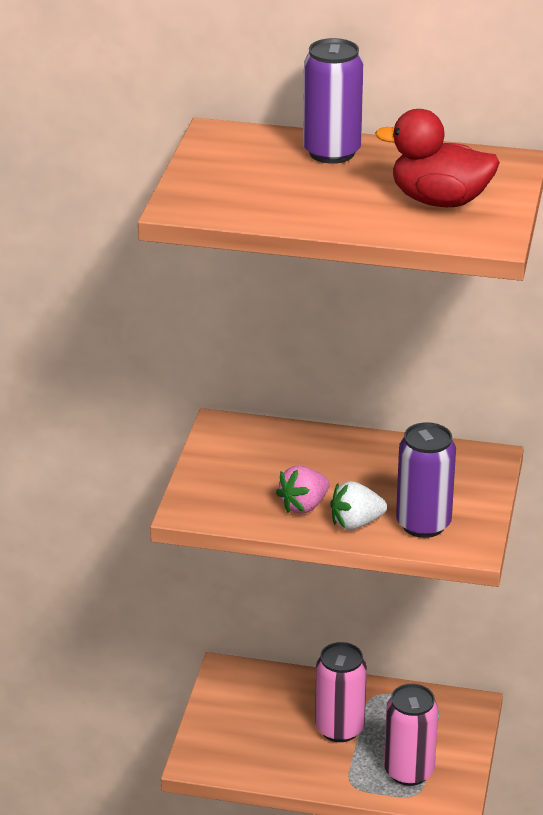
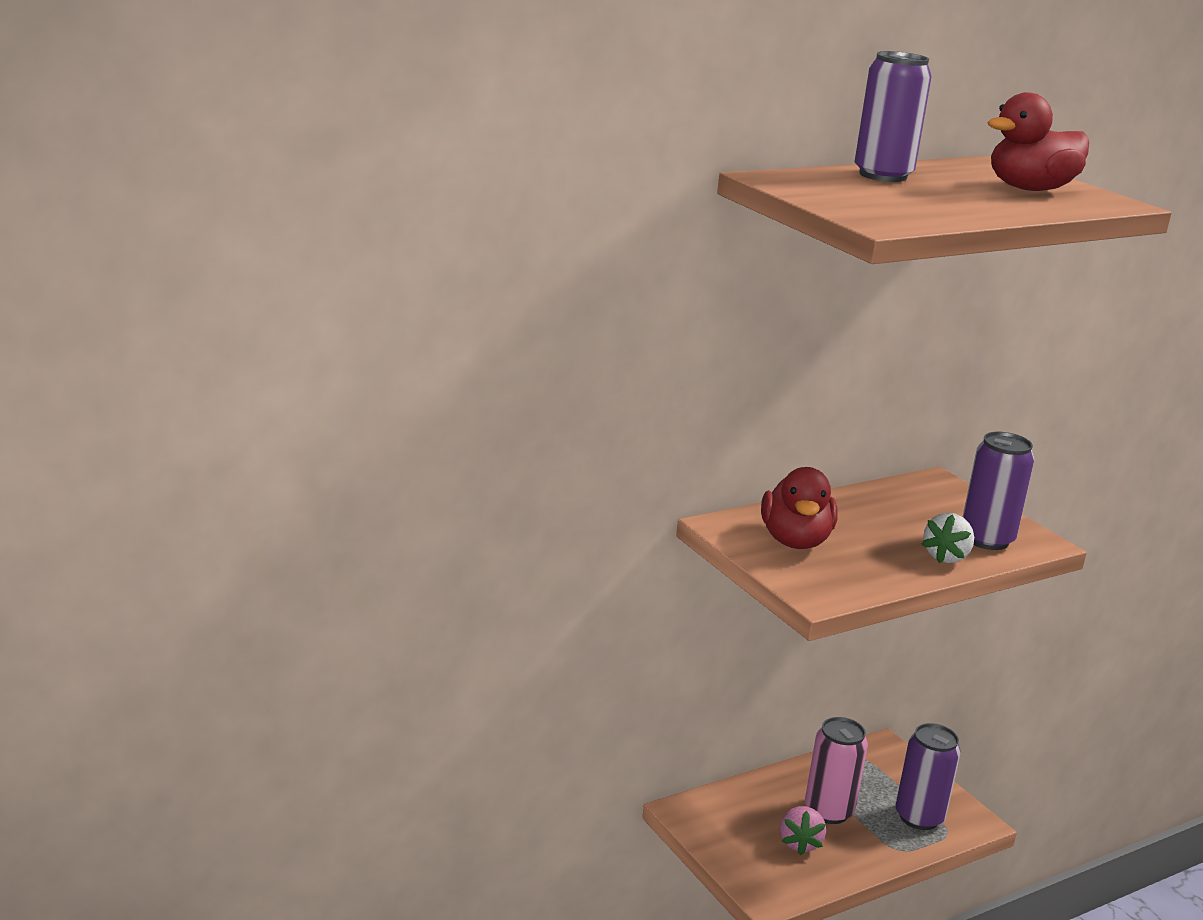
camera: 45 degrees left, 10 degrees down
(255, 461) = (795, 541): none -> red duck
(304, 506) = (890, 559): pink strawberry -> pink strawberry (799, 843)
(409, 771) = (919, 817): pink can -> purple can

